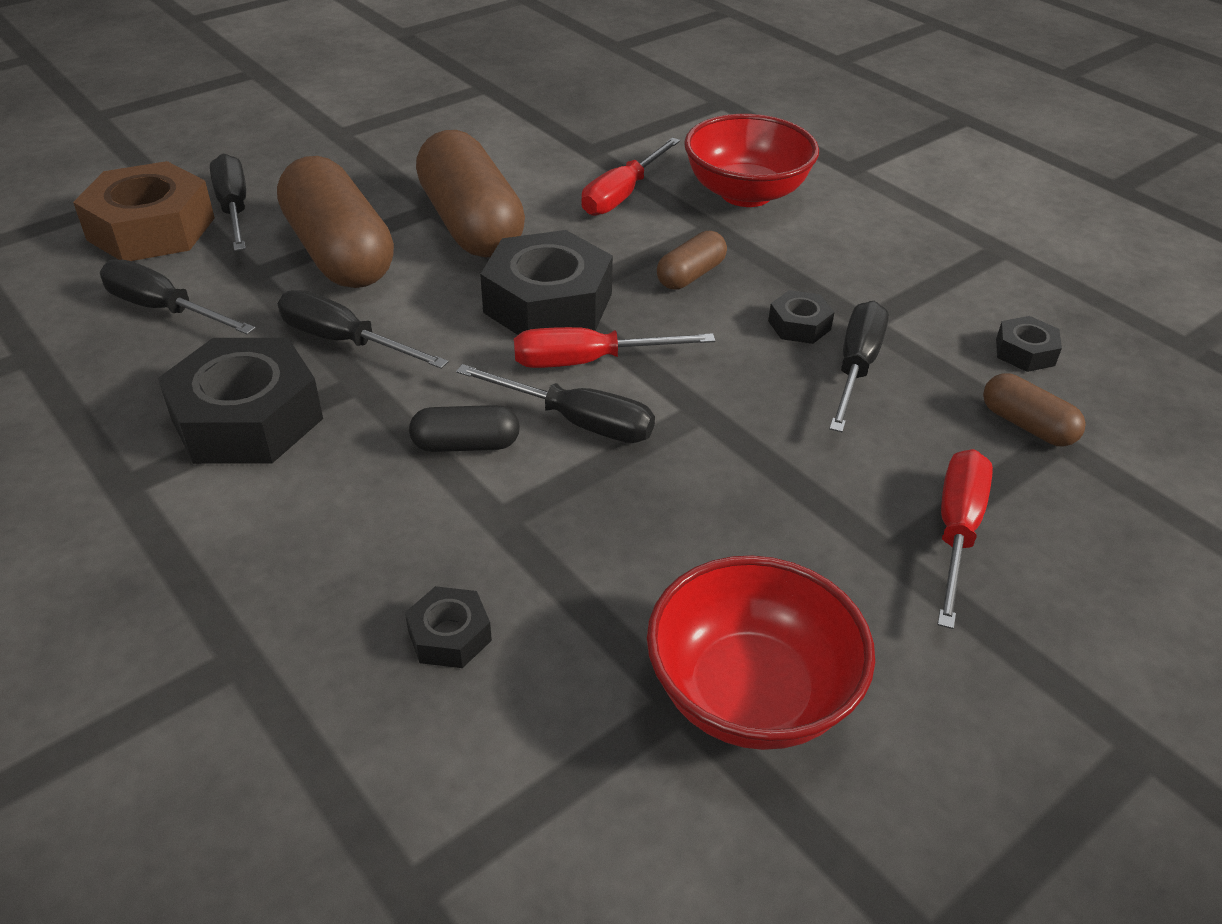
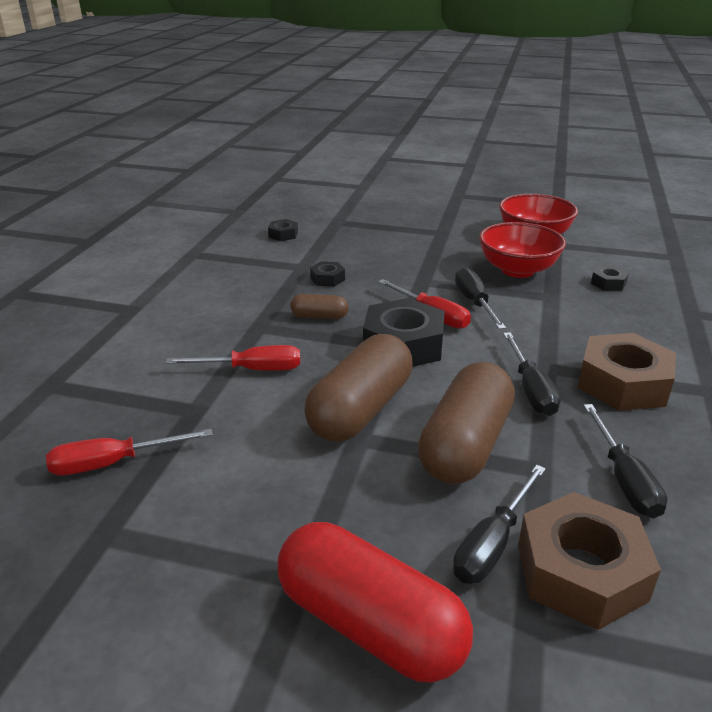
camera: 125 degrees left, 10 degrees down
(247, 418) = (622, 383): black nut -> brown nut
(265, 140) = (369, 625): none -> red capsule
(466, 445) = (531, 320): black capsule -> none
(746, 193) = (203, 330): red bowl -> red bowl (517, 270)
(856, 367) = (343, 260): black screwdriver -> none
(956, 531) = (414, 226): red screwdriver -> red screwdriver (113, 463)
(1027, 425) = (335, 227): brown capsule -> none

